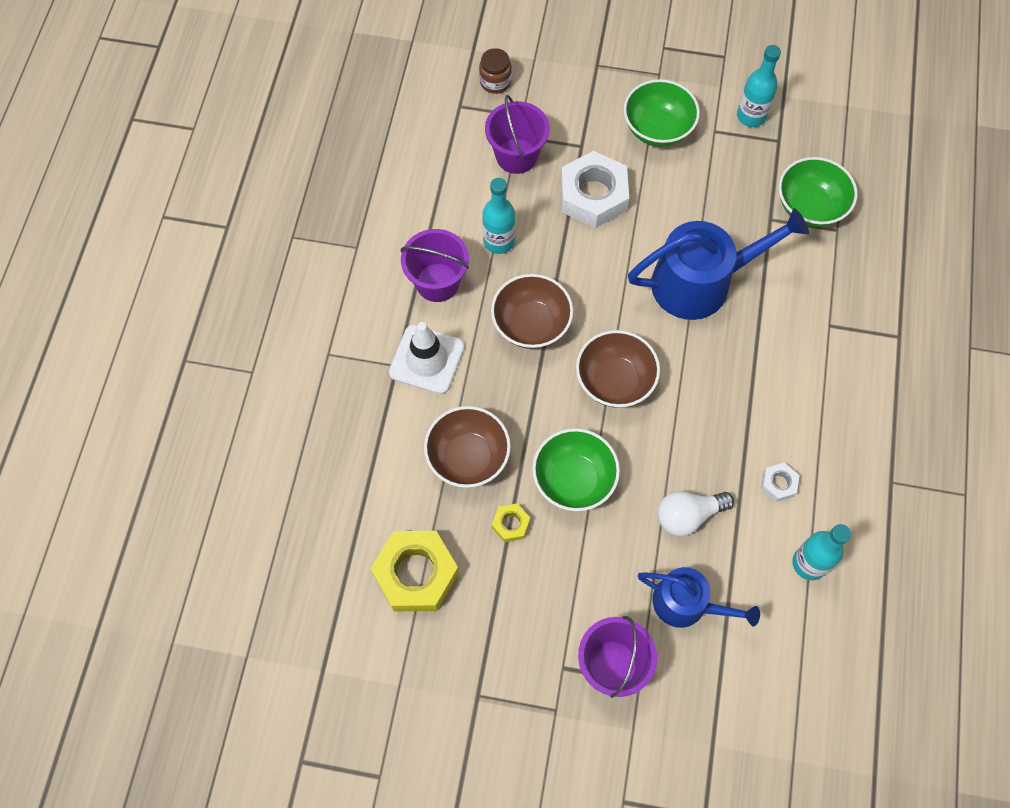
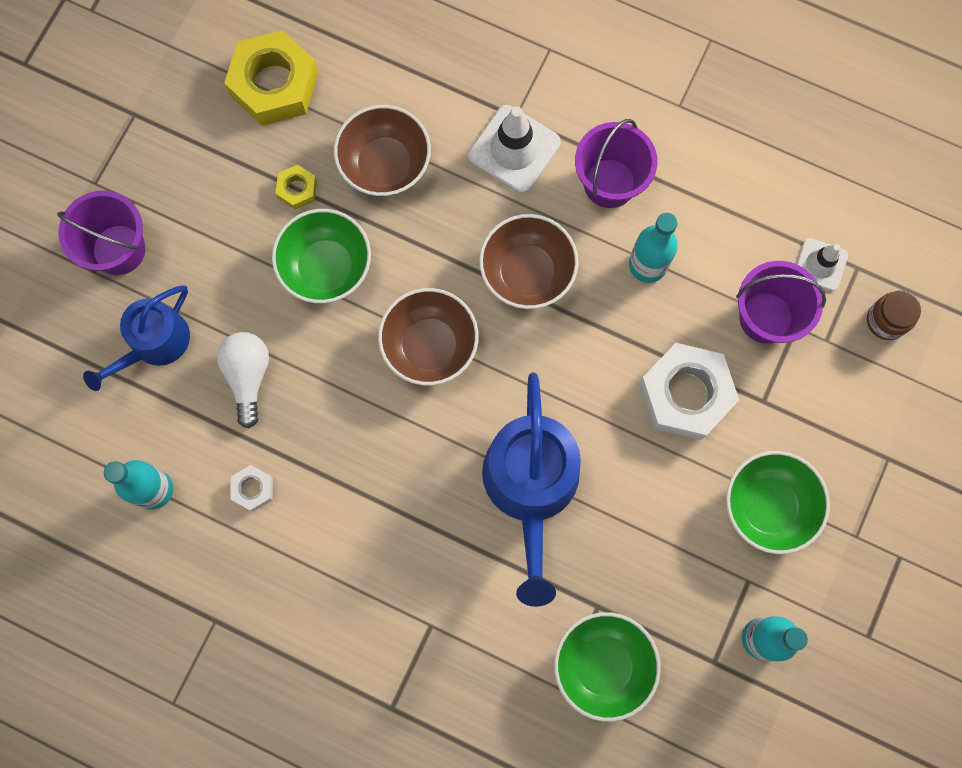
camera: 105 degrees right, 10 degrees up
(464, 129) = (820, 265): none -> white traffic cone

